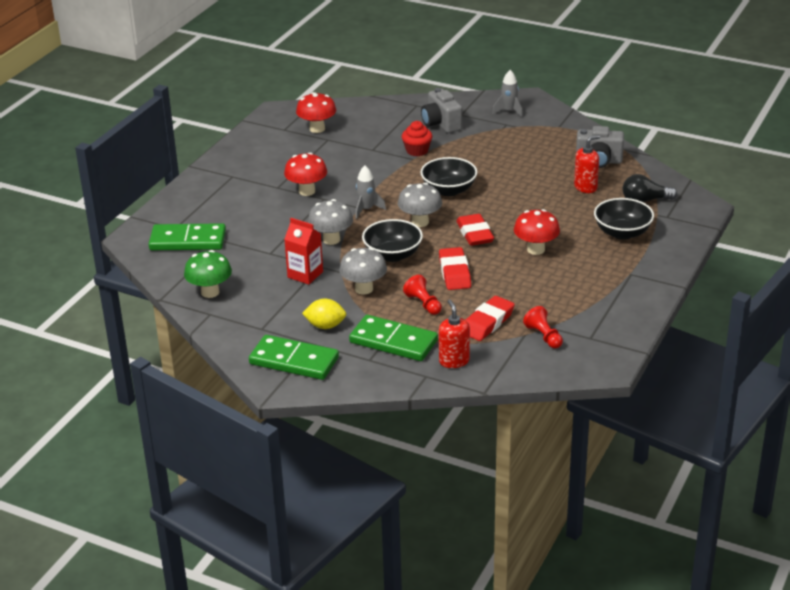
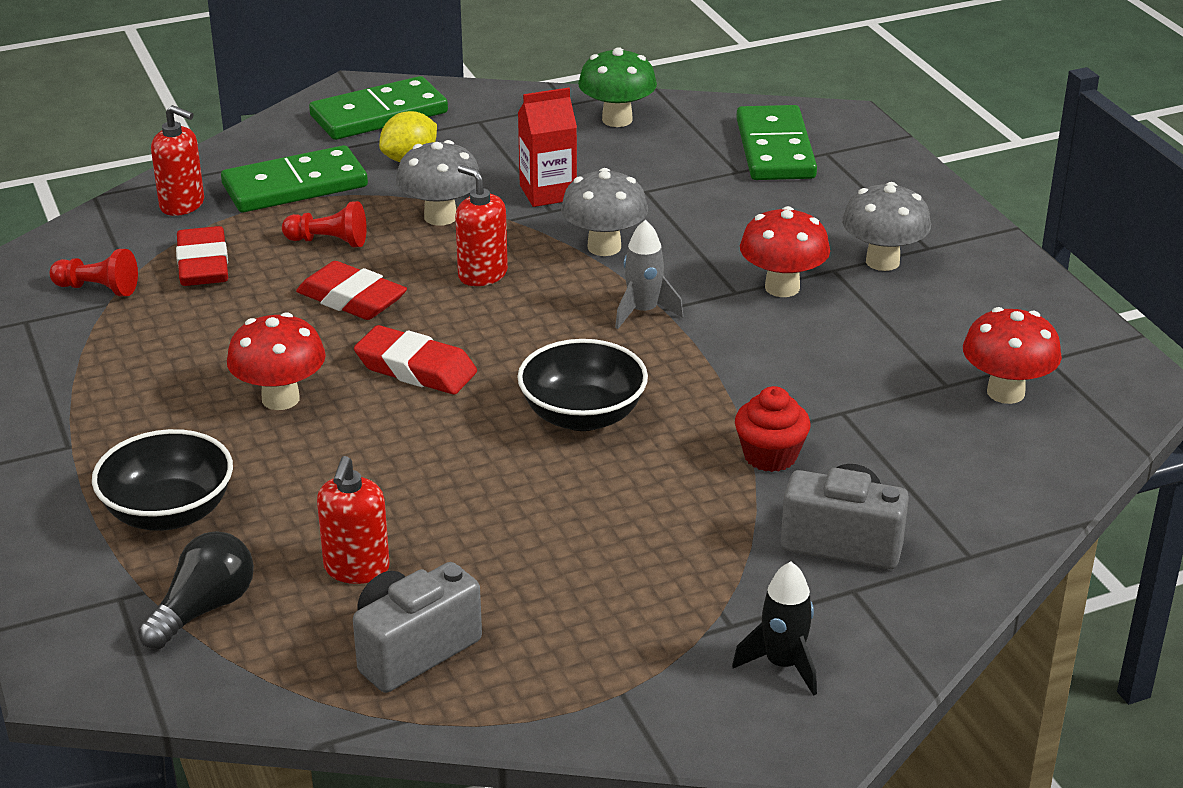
camera: 130 degrees right, 0 degrees up
(188, 241) = (775, 149): green domino -> green domino turned 45 degrees counterclockwise
(392, 255) = (482, 274): black bowl -> red soap dispenser
(420, 222) = (530, 339): grey mushroom -> grey mushroom (882, 261)
(509, 111) = (783, 665): grey rocket -> black rocket

